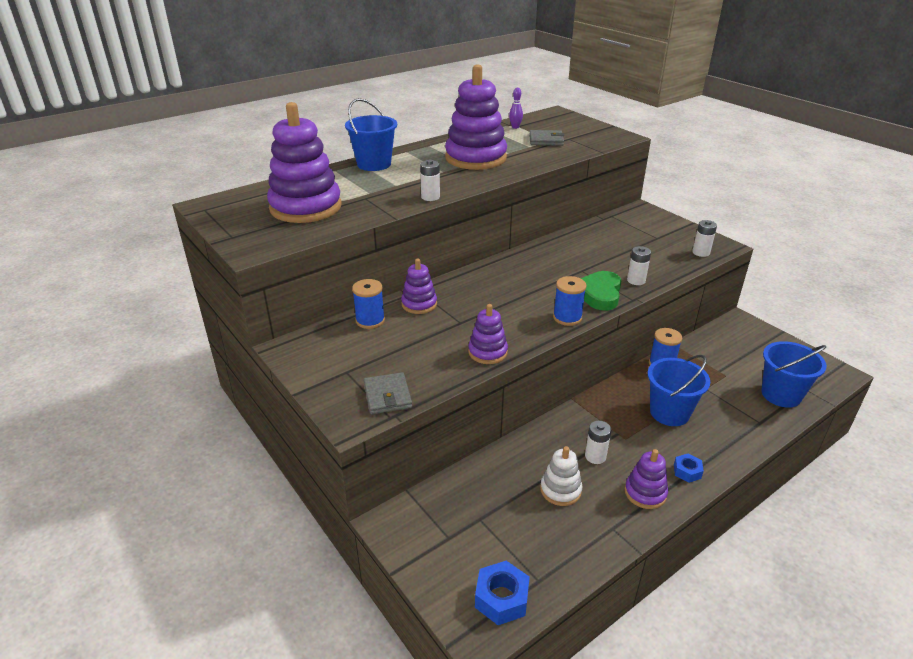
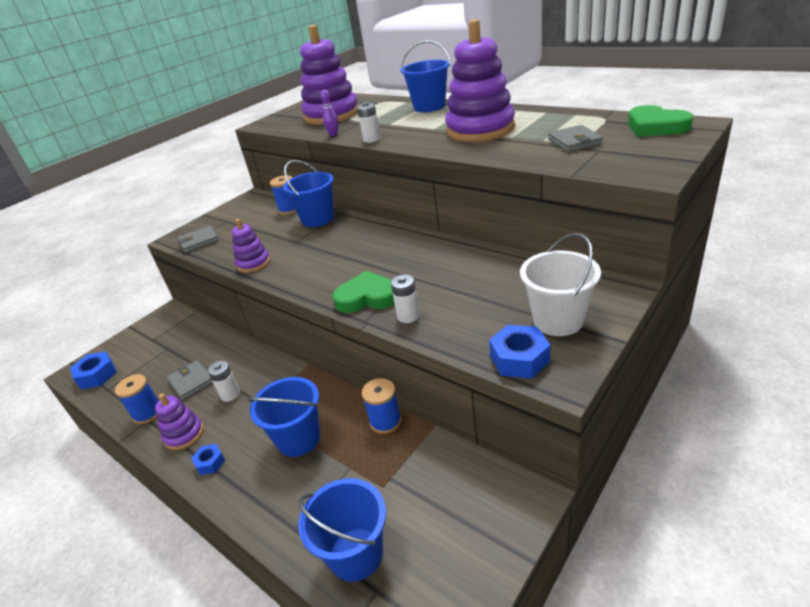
camera: 80 degrees right, 0 degrees up
(419, 304) = (318, 219): purple stacking toy -> blue bucket
(515, 127) = (600, 121): purple bowling pin -> purple bowling pin (333, 134)
(548, 120) = (655, 127): none -> green heart
(560, 490) = (191, 382): white stacking toy -> grey wallet
(567, 317) = (315, 288): blue spool -> blue spool (148, 413)
(666, 233) = (558, 320): none -> white bucket
(701, 252) = (519, 359): white battery -> blue nut

